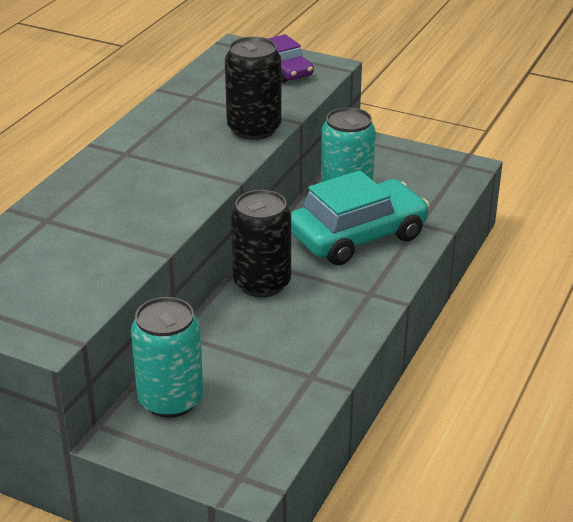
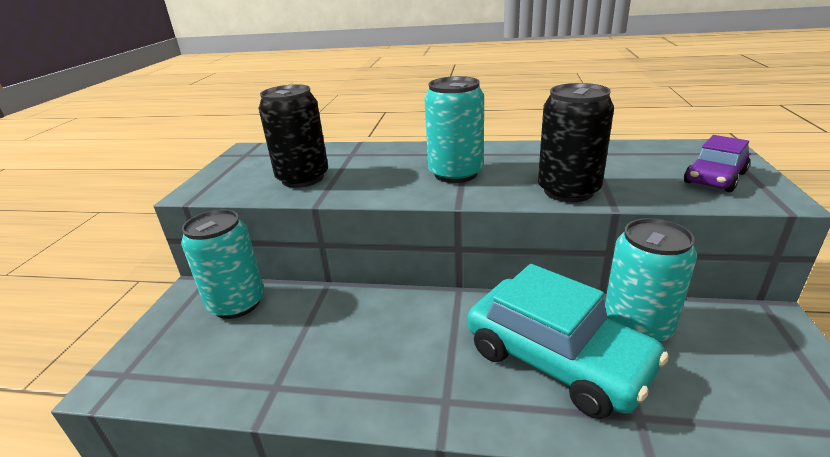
camera: 75 degrees right, 5 degrees down
(169, 169) = (455, 173): none -> turquoise can
(262, 283) = (422, 309): black can -> black can (303, 178)

